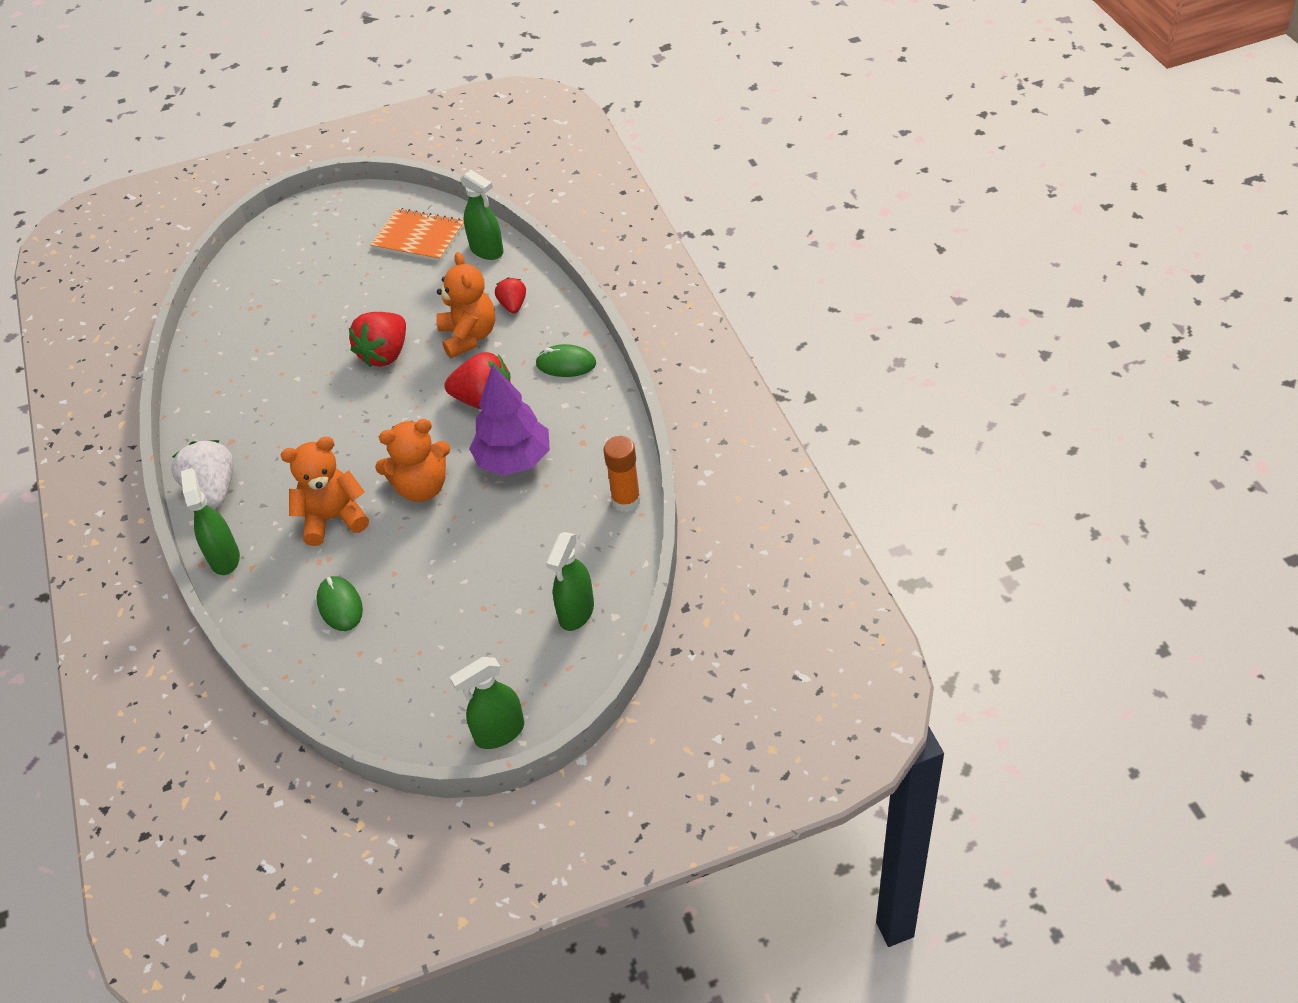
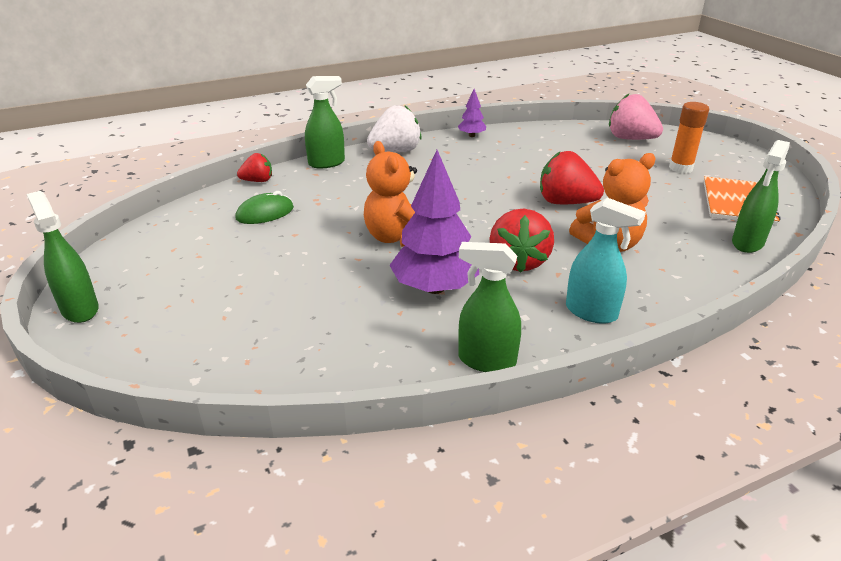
camera: 80 degrees right, 15 degrees down
(193, 415) = (471, 135): none -> purple tree
(255, 280) = (630, 139): none -> pink strawberry
(333, 518) = (362, 200): orange teddy bear -> none
(513, 305) = (670, 267): red strawberry -> red strawberry (258, 181)
(566, 364) = (591, 312): green mouse -> turquoise spray bottle
(576, 612) = (210, 349): green spray bottle -> green spray bottle (486, 360)
(626, 500) = (372, 377): orange glue stick -> orange glue stick (680, 168)

